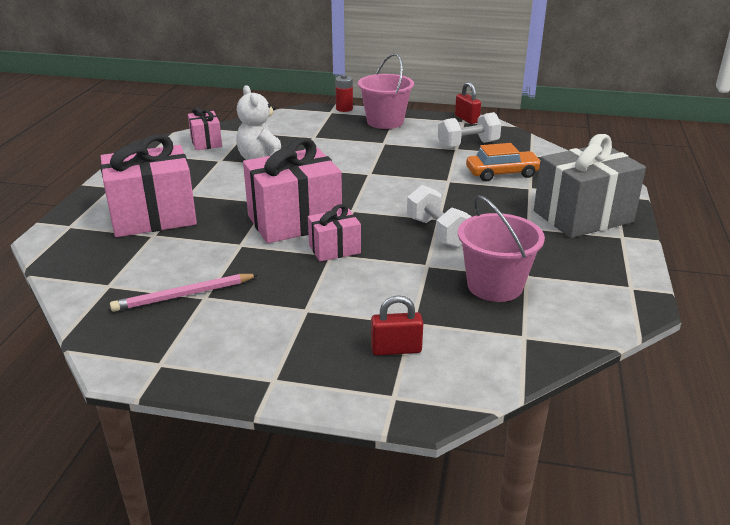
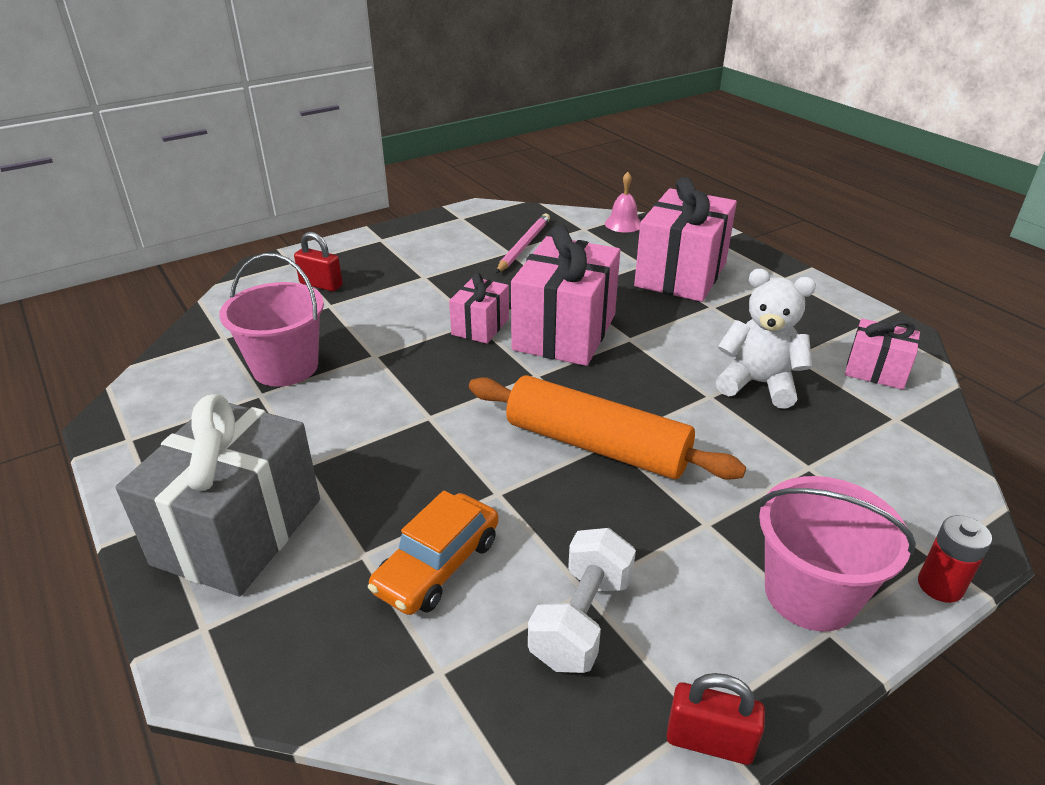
camera: 135 degrees right, 5 degrees up
(75, 272) = (623, 224): none -> pink bell
(378, 175) = (597, 445): none -> orange rolling pin
(396, 349) = (321, 285): red padlock -> red padlock turned 75 degrees clockwise
(437, 232) = (407, 396): white dumbbell -> none

